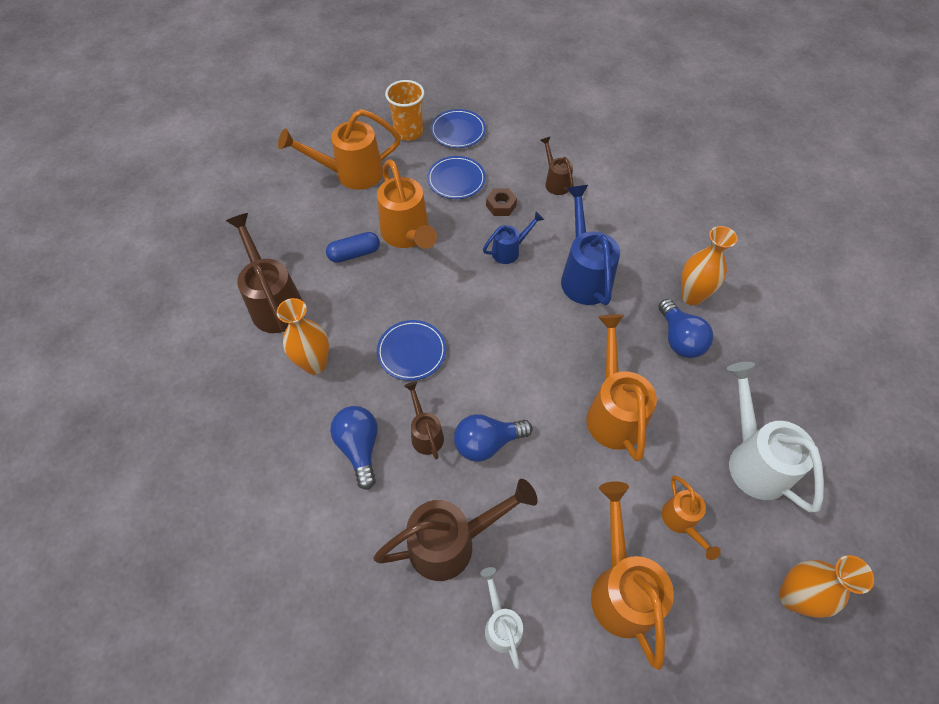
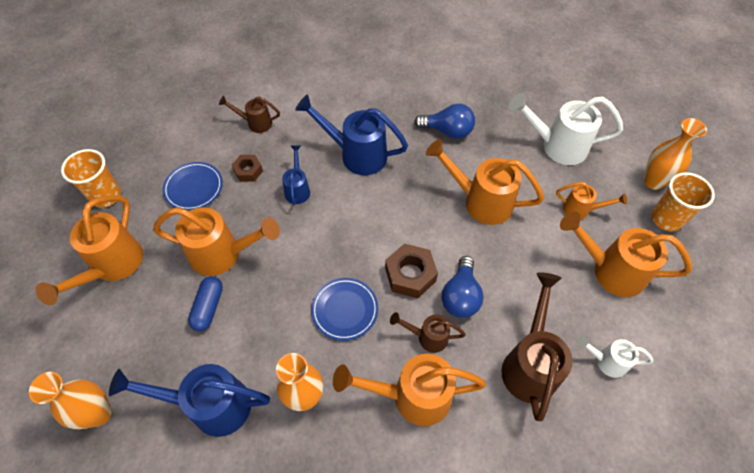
camera: 60 degrees left, 0 degrees up
(274, 302) = (210, 405): brown watering can -> blue watering can
(359, 447) = (411, 396): blue light bulb -> orange watering can
(458, 131) = (141, 159): blue plate -> none
(482, 387) = (410, 274): none -> brown nut
(691, 296) = (418, 104): orange vase -> orange vase (99, 414)
(745, 633) = (666, 219): none -> orange cup

